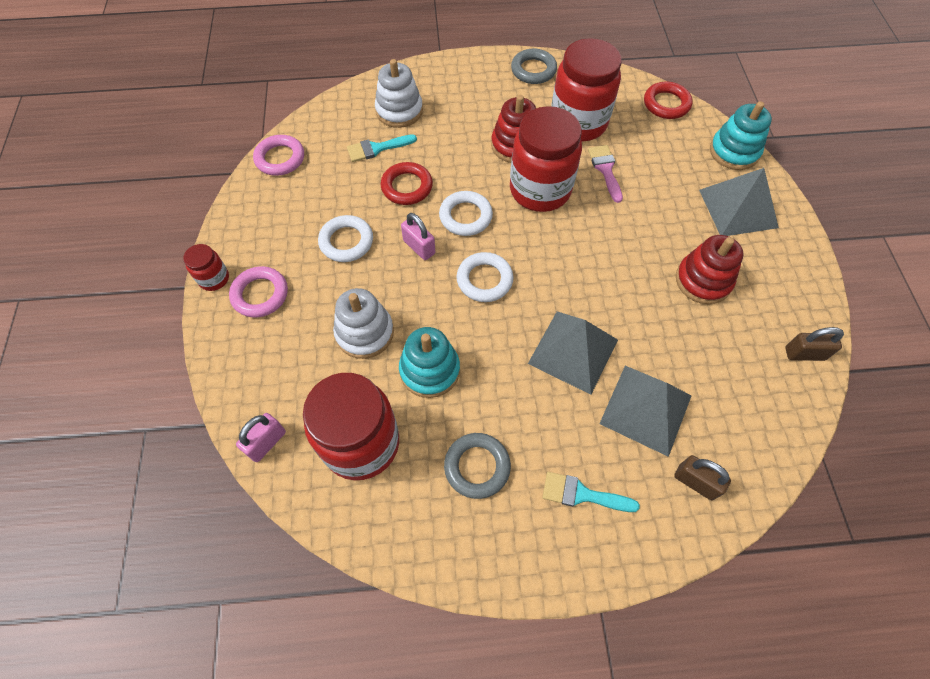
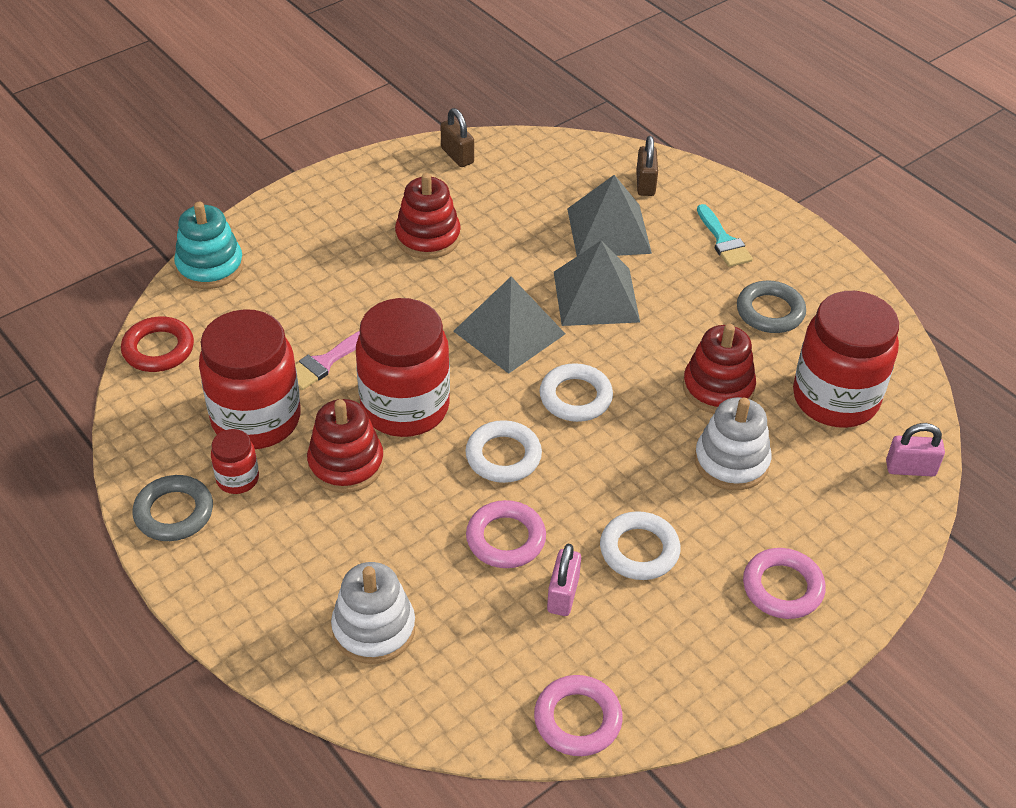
camera: 125 degrees left, 15 degrees down
(214, 279) = (810, 651): red jar -> red jar (237, 479)
(377, 148) = (466, 611): turquoise brush -> none
(407, 187) = (505, 539): red ring -> pink ring
(419, 247) = (584, 476): pink padlock -> pink padlock (563, 594)
(430, 370) = (718, 388): turquoise stacking toy -> red stacking toy
(738, 208) = (303, 240): grey pyramid -> grey pyramid (509, 332)

